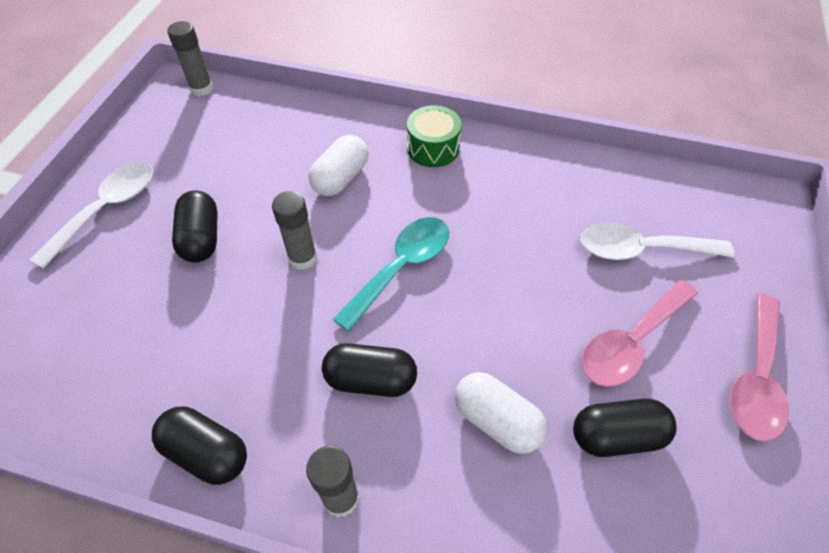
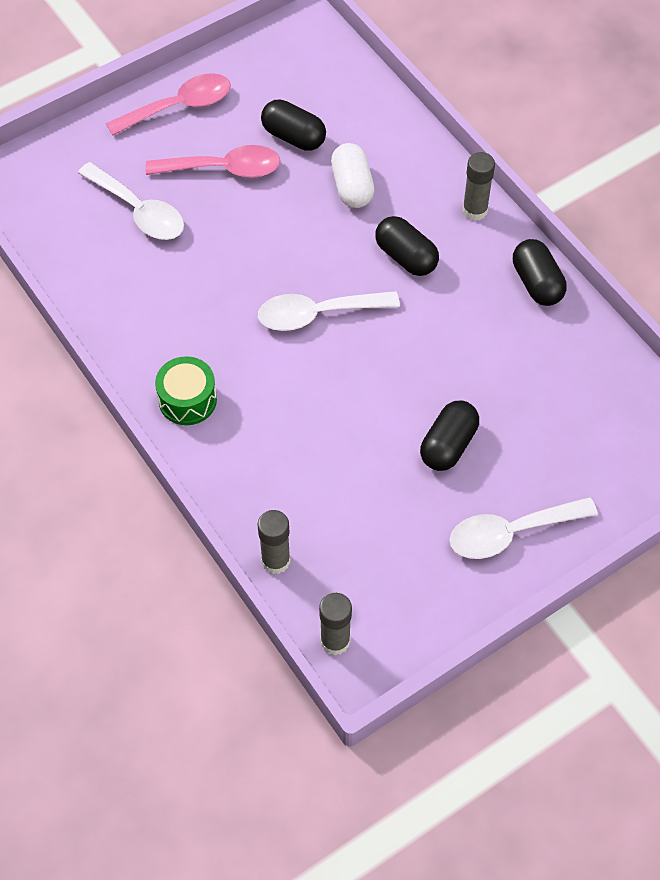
camera: 140 degrees left, 5 degrees up
(303, 258) = (382, 372): grey glue stick -> grey glue stick (276, 560)
(341, 178) = (292, 425): white capsule -> none
(401, 268) = (318, 314): turquoise spoon -> white spoon

